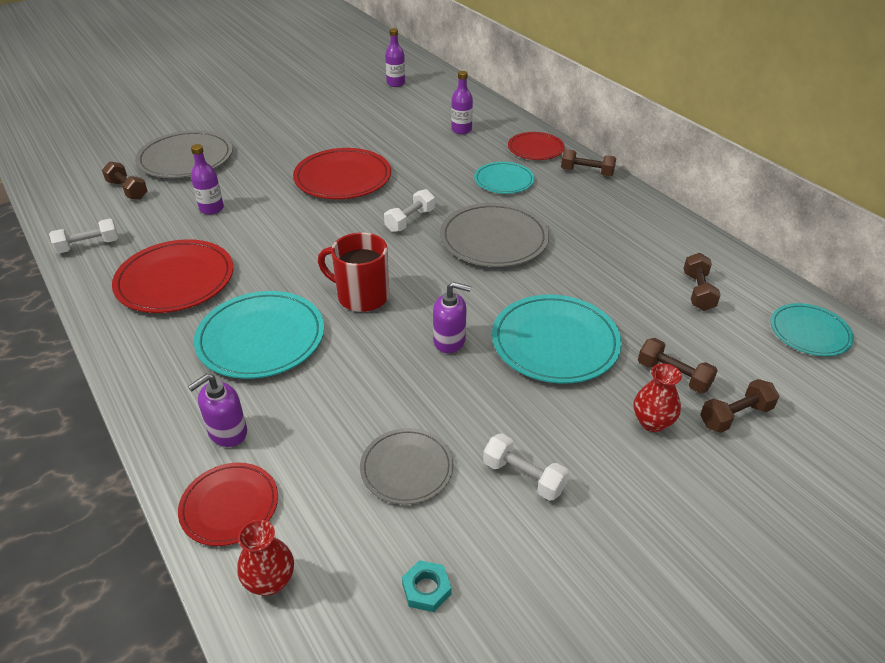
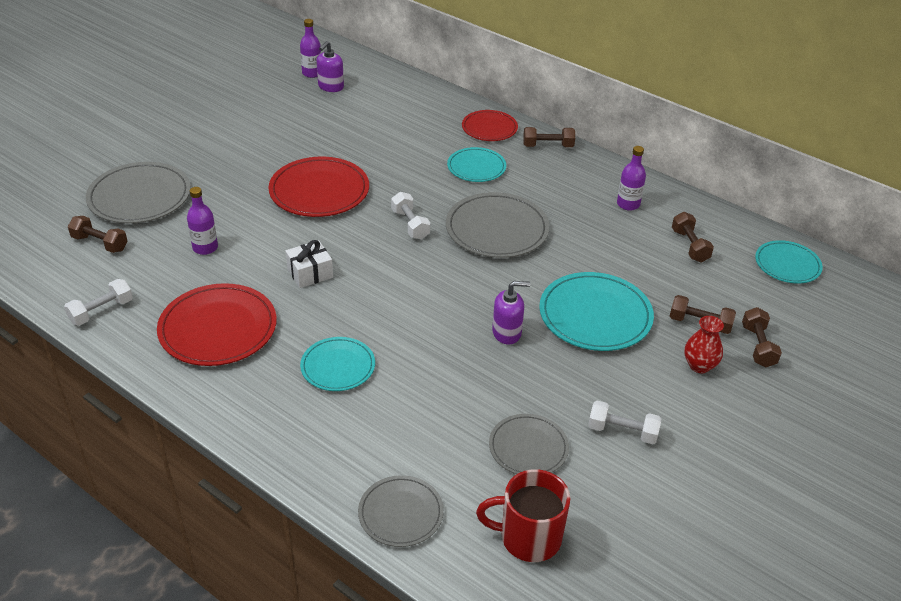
camera: 20 degrees left, 0 degrees up
(227, 432) = (360, 455): purple soap dispenser -> purple soap dispenser (330, 87)
(229, 506) = (400, 513): red plate -> grey plate
(261, 338) = (338, 366): turquoise plate -> turquoise plate, size x0.62
(270, 581) = (469, 560): red vase -> none
(289, 247) = (310, 273): none -> white gift
(361, 296) = (407, 308): red mug -> red mug (528, 537)
(410, 220) = (410, 224): white dumbbell -> white dumbbell turned 45 degrees counterclockwise
(426, 589) = (591, 532): turquoise nut -> none
(461, 130) = (408, 118): purple bottle -> purple bottle (628, 204)
(735, 416) = (758, 346): brown dumbbell -> brown dumbbell turned 45 degrees counterclockwise

